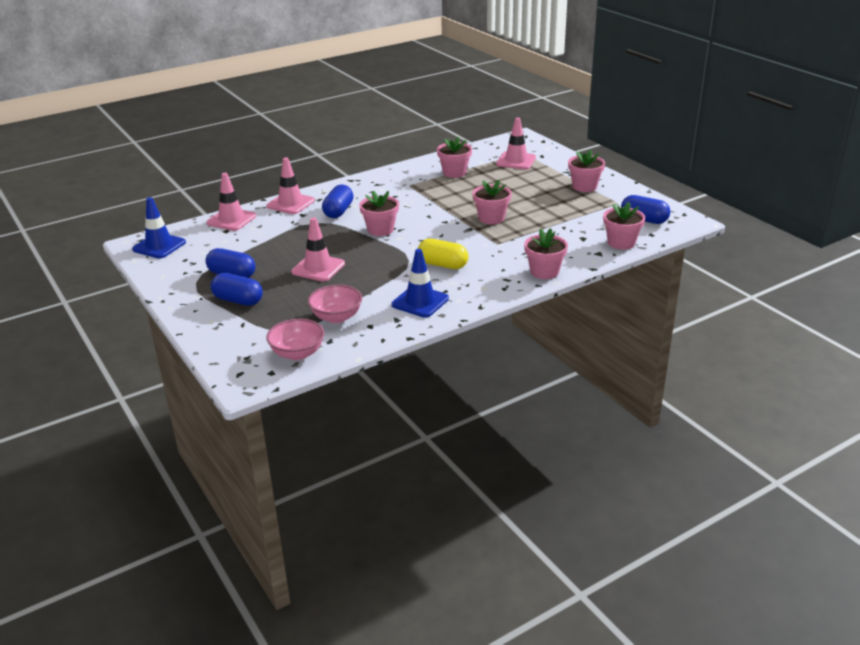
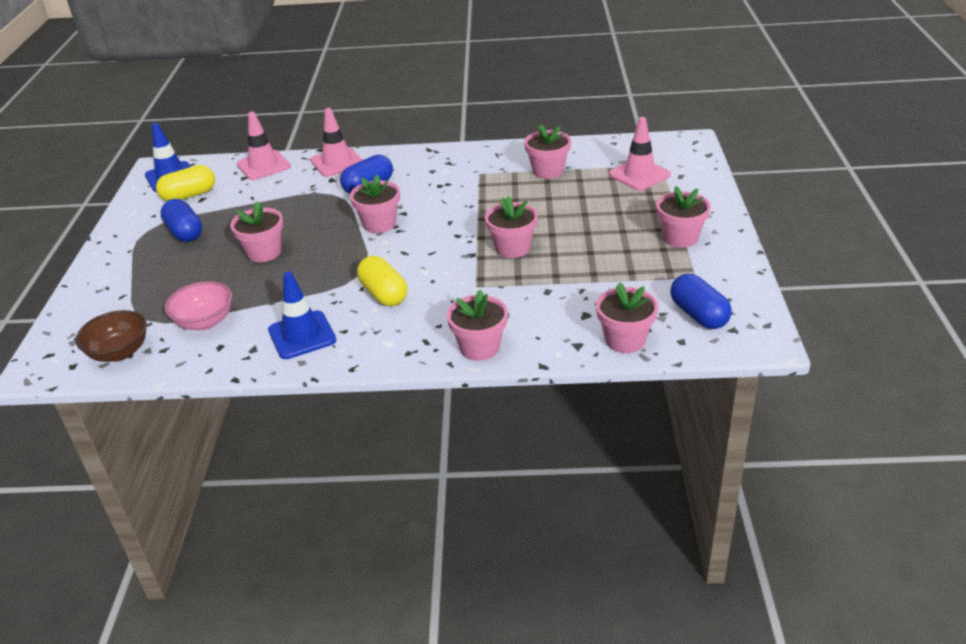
camera: 35 degrees right, 5 degrees up
(196, 253) = (189, 195): none -> yellow capsule
(238, 300) = (152, 266): blue capsule -> none
(297, 353) = (119, 352): pink bowl -> brown bowl
(318, 268) = (264, 252): pink traffic cone -> pink flower pot

